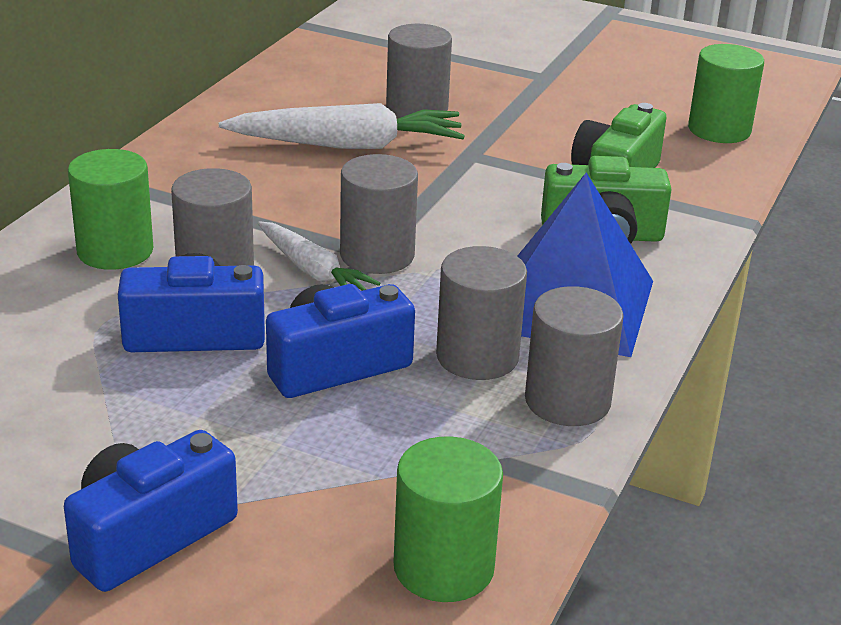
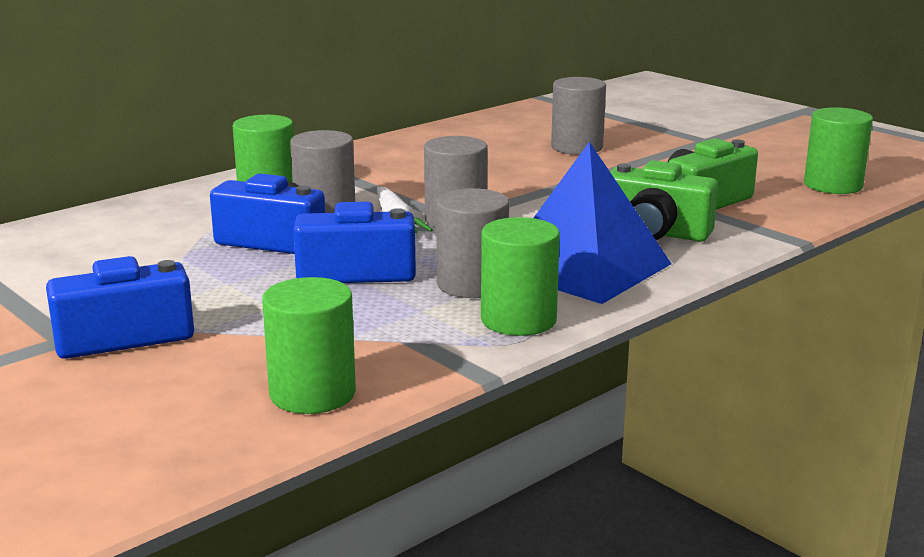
camera: 25 degrees right, 10 degrees down
(348, 145) = (500, 160): white carrot -> none
(567, 401) = (518, 320): grey cylinder -> green cylinder

